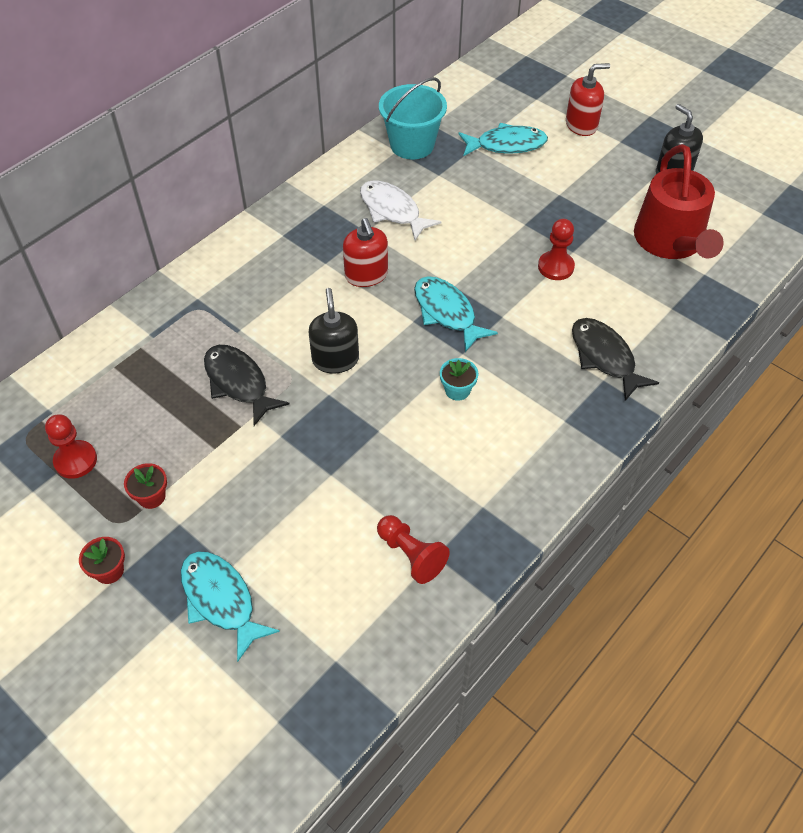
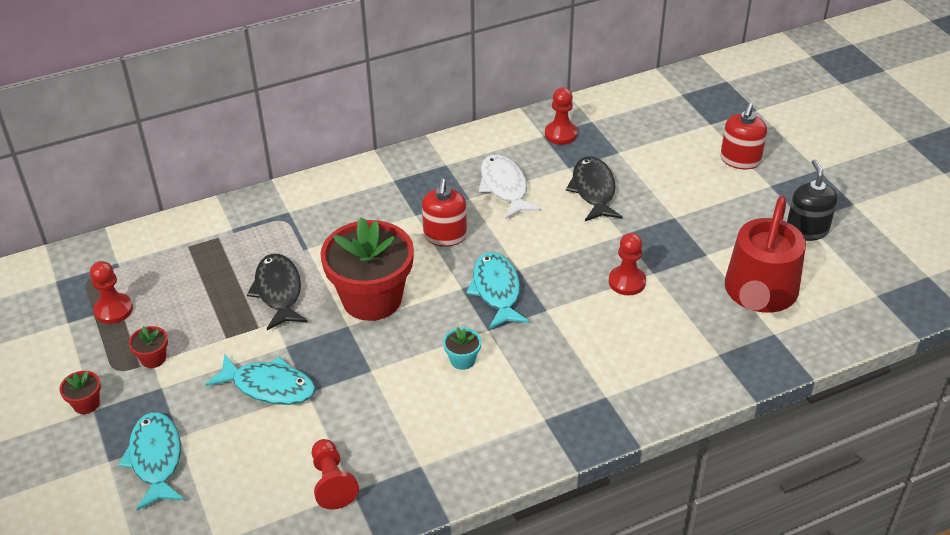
camera: 25 degrees right, 10 degrees down
(335, 359) = (372, 299): black soap dispenser -> red flower pot
(412, 145) = (561, 134): turquoise bucket -> red pawn
(506, 145) = (652, 158): turquoise fish -> turquoise fish (269, 386)
(581, 125) = (740, 160): red soap dispenser -> red soap dispenser turned 105 degrees clockwise
(604, 357) = (620, 377): black fish -> black fish (593, 190)

